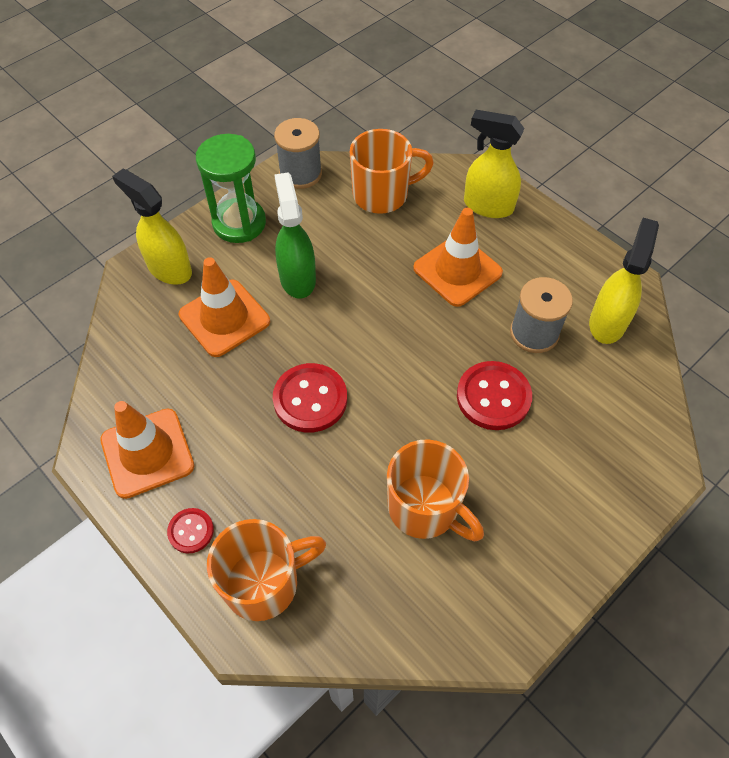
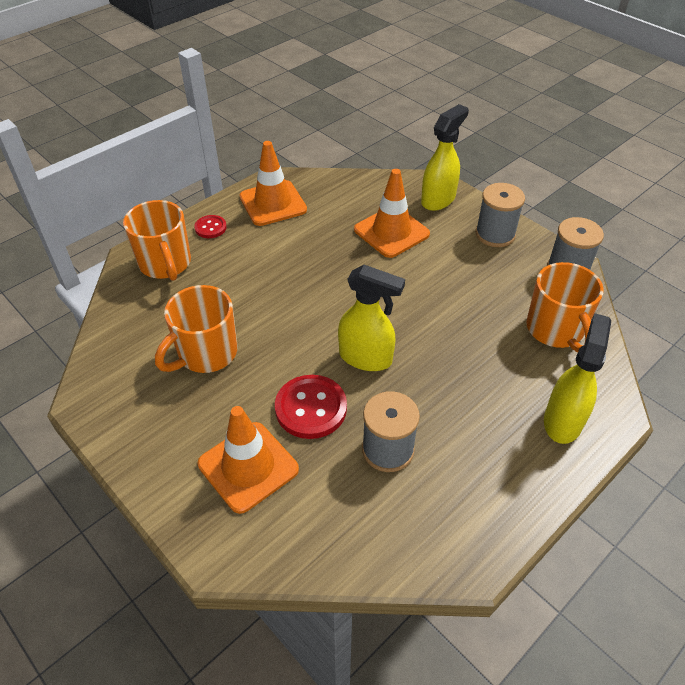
camera: 90 degrees right, 10 degrees down
(239, 223) = (495, 234): green hourglass -> grey spool
(297, 278) = (438, 272): green spray bottle -> none
(310, 399) = (313, 283): red button -> none
(457, 270) = (463, 388): orange traffic cone -> orange traffic cone (248, 466)
(607, 322) = (406, 525): yellow spray bottle -> yellow spray bottle (366, 358)

